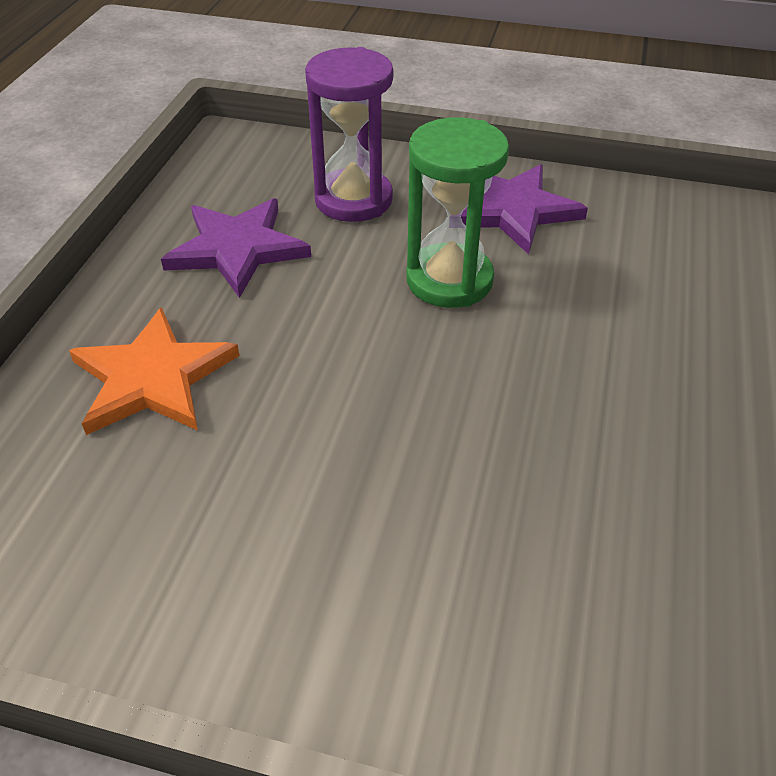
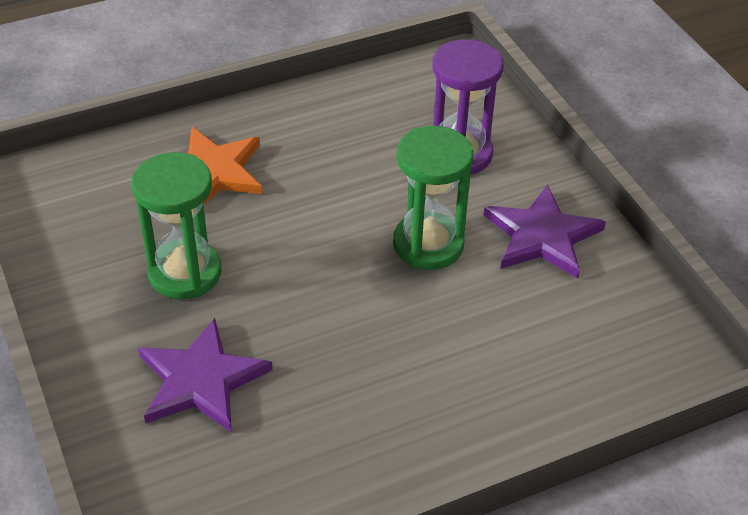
camera: 50 degrees right, 0 degrees up
(237, 249) = (350, 135): purple star -> purple star (201, 380)
(284, 490) = (185, 273): none -> green hourglass

